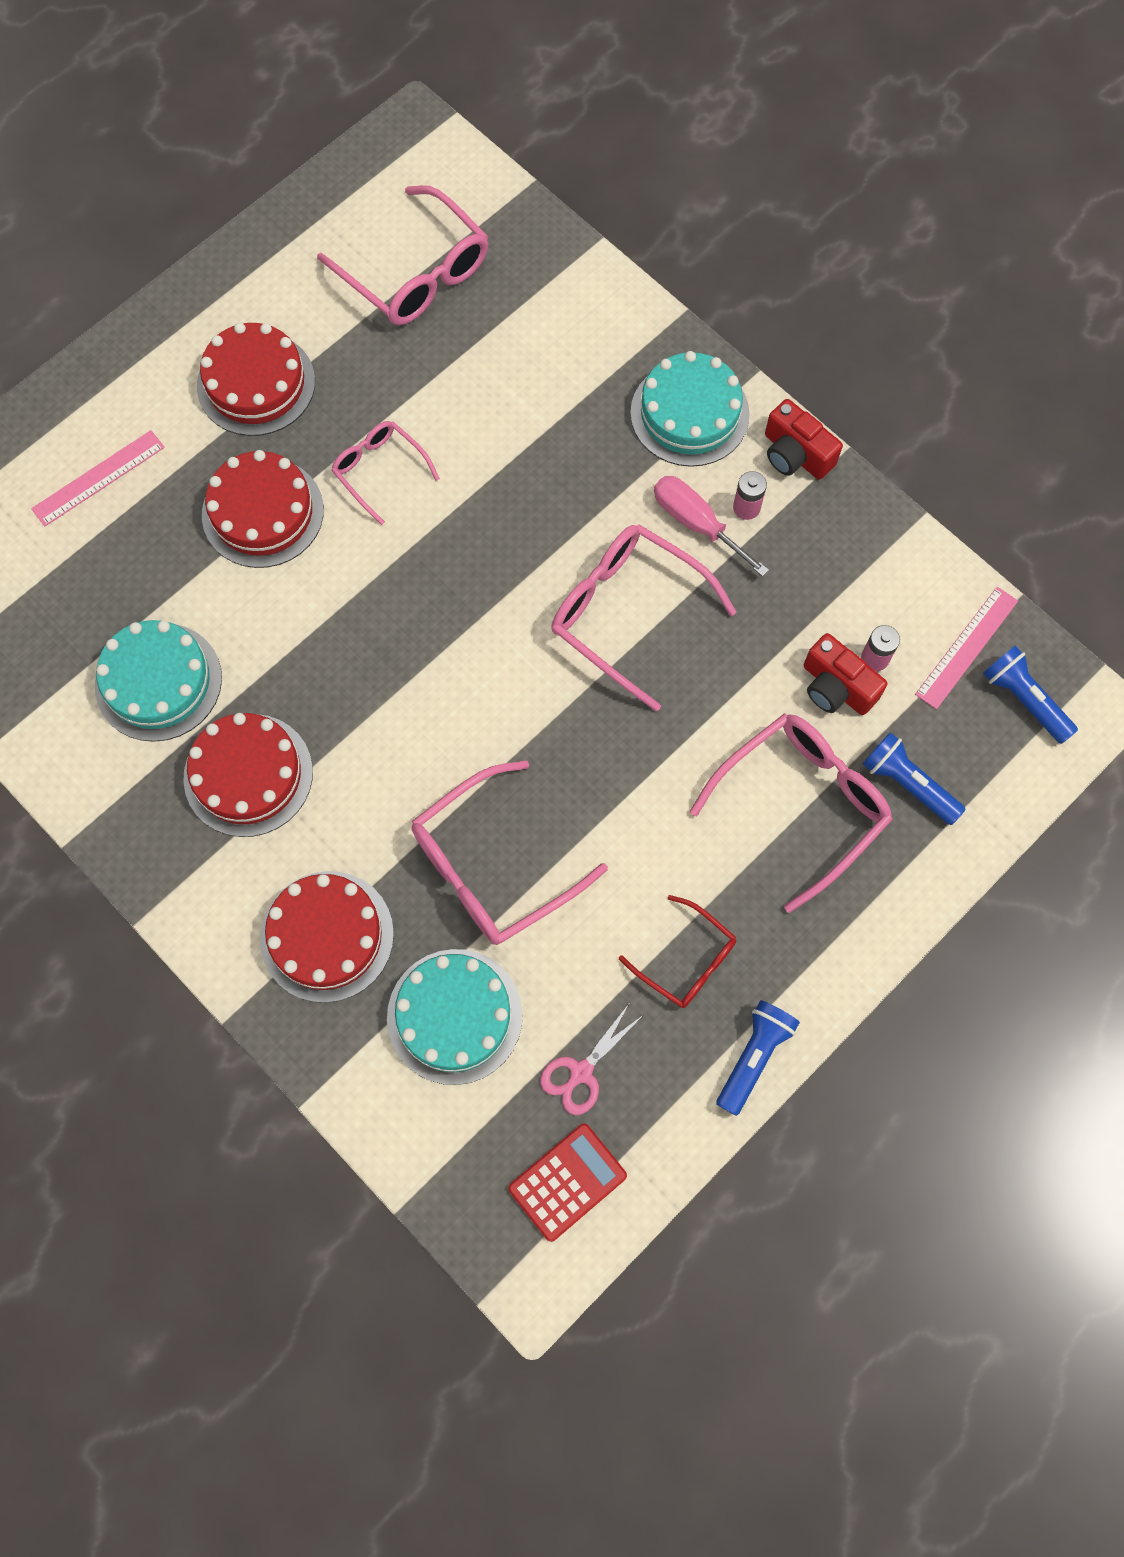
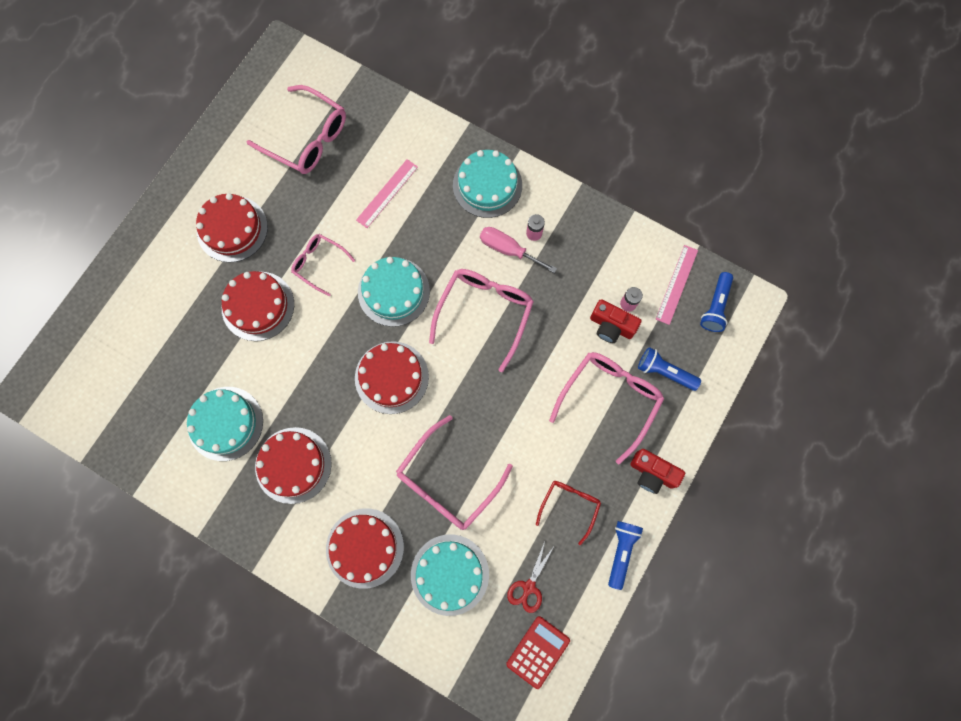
camera: 15 degrees left, 5 degrees up
(98, 478) = (155, 309): pink ruler -> pink ruler (387, 193)
(447, 677) = (391, 377): none -> red cake
(488, 543) = (393, 291): none -> turquoise cake
(581, 1072) = (529, 587): pink scissors -> red scissors
(628, 615) = (484, 313): pink glasses -> pink glasses turned 90 degrees clockwise
(686, 959) = (569, 506): red glasses -> red glasses turned 90 degrees counterclockwise
(795, 454) = (553, 194): red camera -> red camera (652, 473)
(1023, 699) = (715, 306): blue flashlight -> blue flashlight turned 105 degrees counterclockwise

